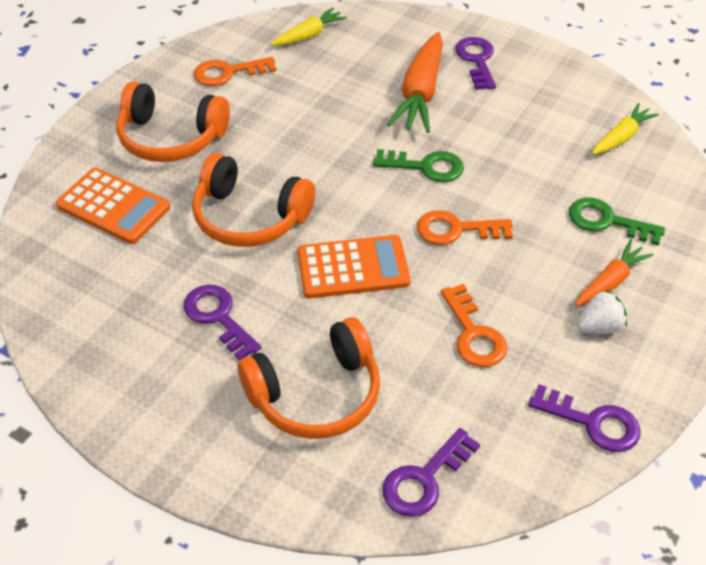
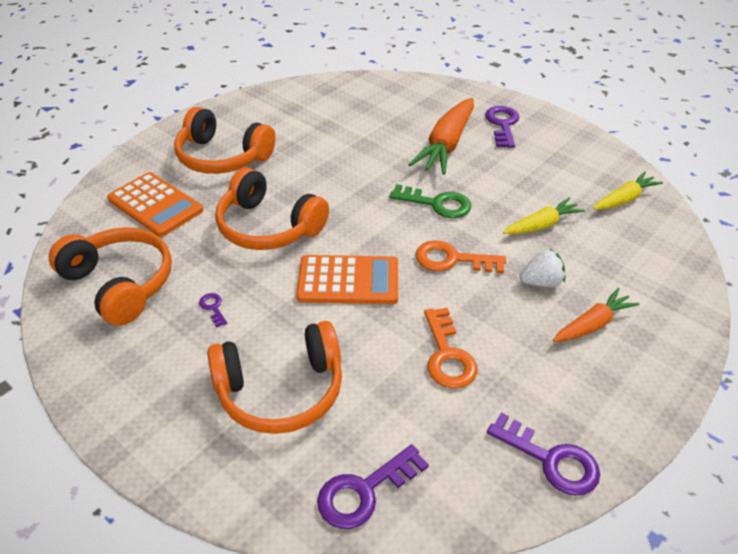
camera: 10 degrees right, 5 degrees down
(107, 304) = (120, 284): none -> orange headphones
(218, 317) = (213, 308): purple key -> purple key, size x0.49
(228, 73) = (286, 113): orange key -> none
(309, 35) = (362, 92): yellow carrot -> yellow carrot (542, 225)
(599, 327) = (574, 365): white strawberry -> white strawberry (541, 282)
(606, 221) = (598, 269): green key -> none

